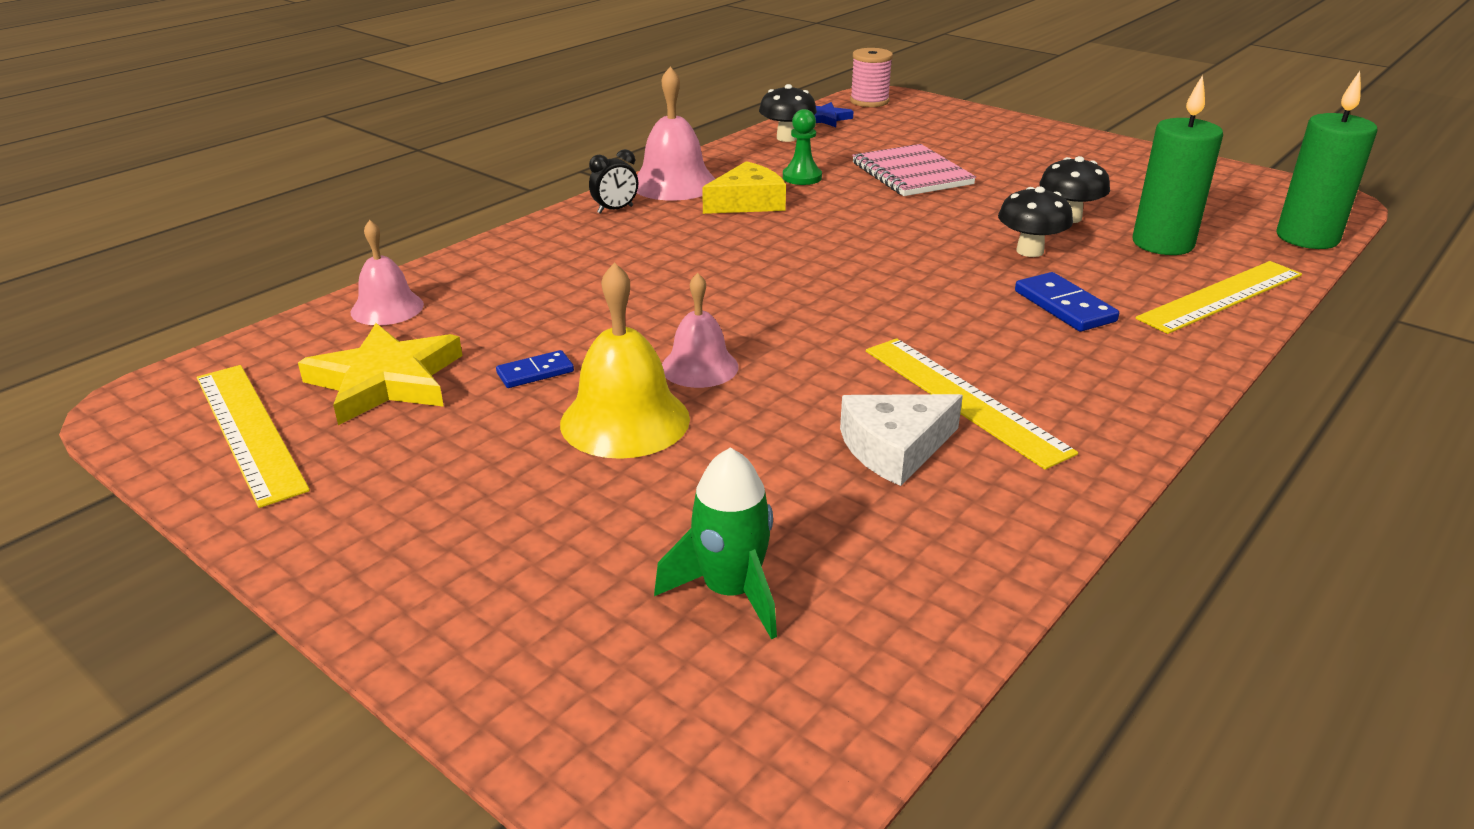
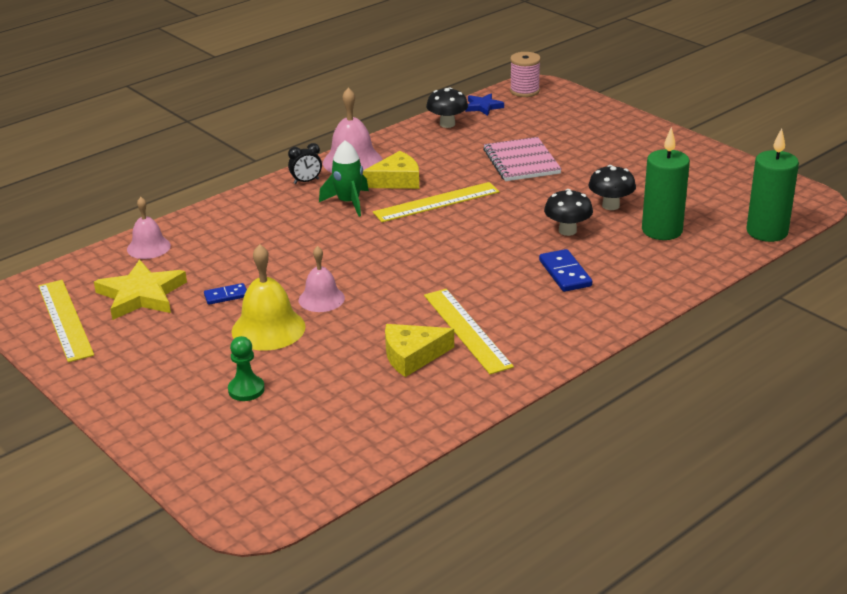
camera: 10 degrees right, 0 degrees up
(731, 591) = (293, 422): green rocket -> green rocket (348, 203)
(802, 177) = (442, 161): green pawn -> green pawn (246, 390)
(895, 448) = (412, 356): white cheese -> yellow cheese
(1221, 296) = (672, 273): yellow ruler -> yellow ruler (436, 202)

